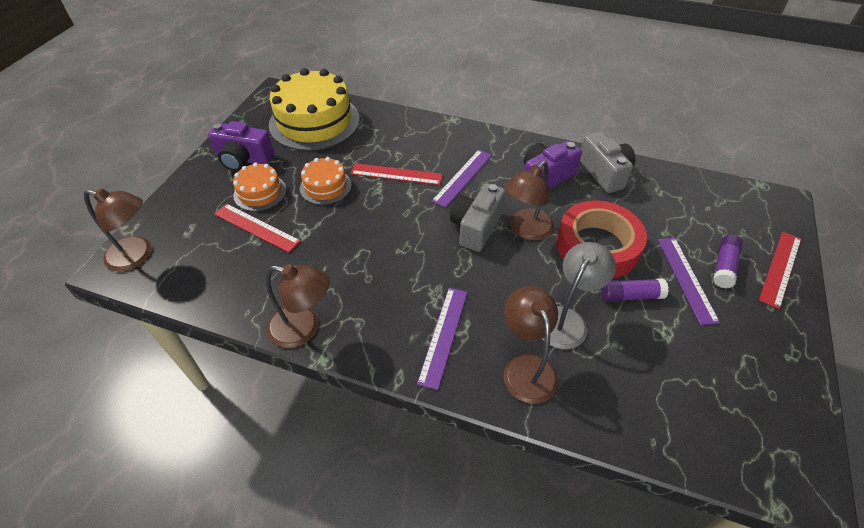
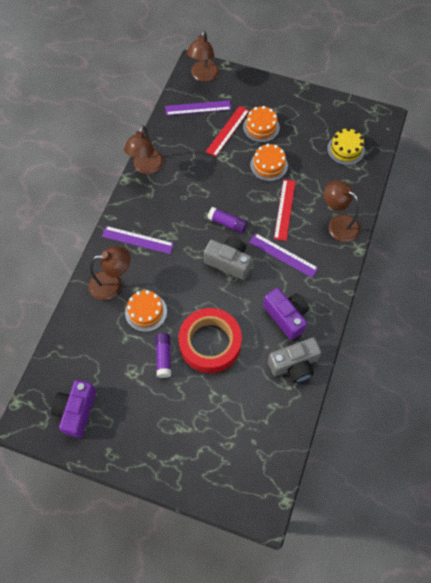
camera: 90 degrees right, 15 degrees up
(244, 159) = (296, 112): purple camera -> purple camera (76, 411)
(314, 121) = (345, 149): yellow cake -> yellow cake, size x0.51
(526, 230) = (226, 295): brown lamp -> brown lamp (338, 224)
(566, 319) = (146, 312): grey lamp -> orange cake
(686, 279) = (177, 400): purple ruler -> purple ruler (198, 108)
(723, 266) = (189, 432): purple glue stick -> purple glue stick (227, 223)
(780, 268) = (186, 477): red ruler -> none

